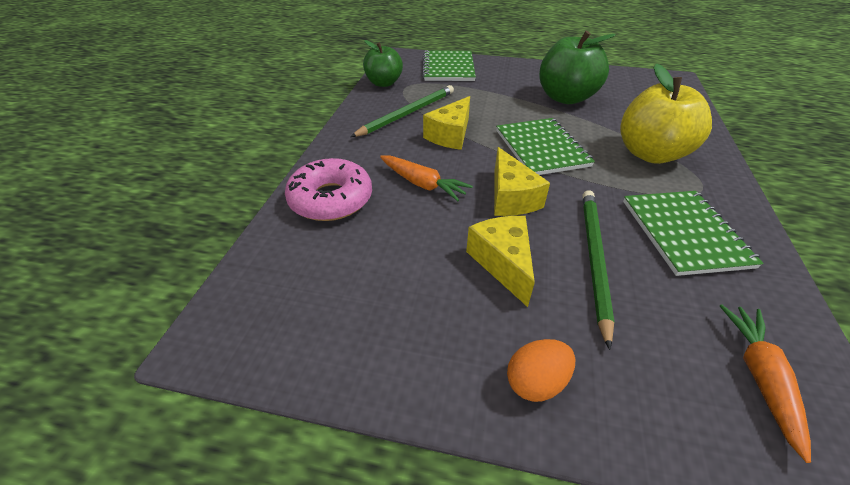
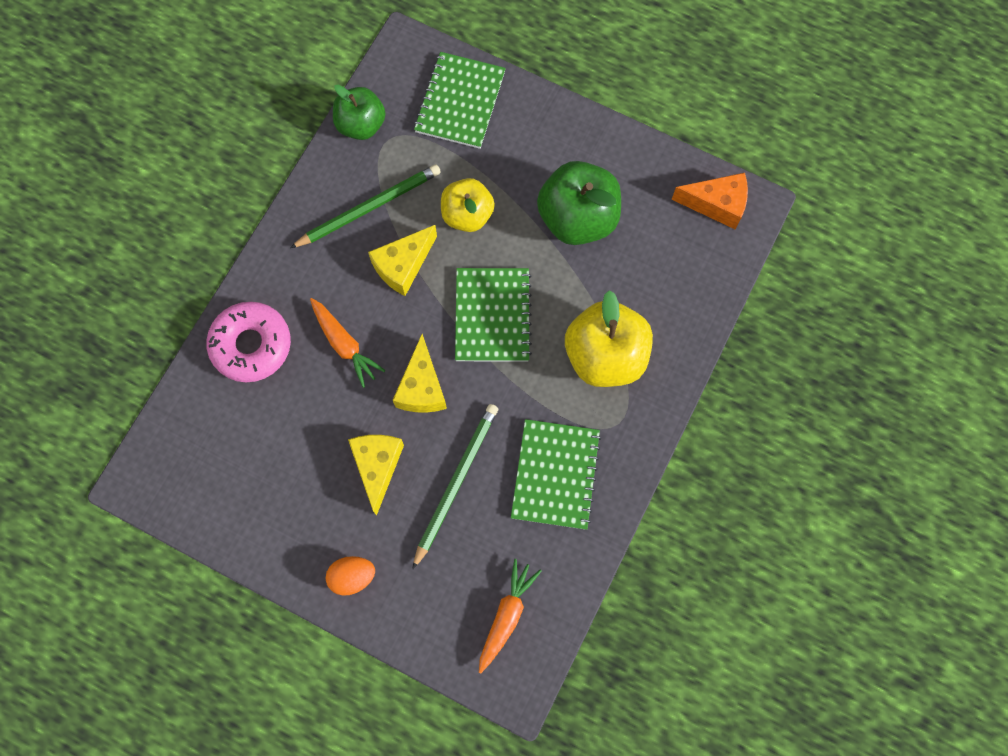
camera: 15 degrees right, 30 degrees up
(485, 107) = (467, 215): none -> yellow apple
(651, 81) = (716, 204): none -> orange cheese

